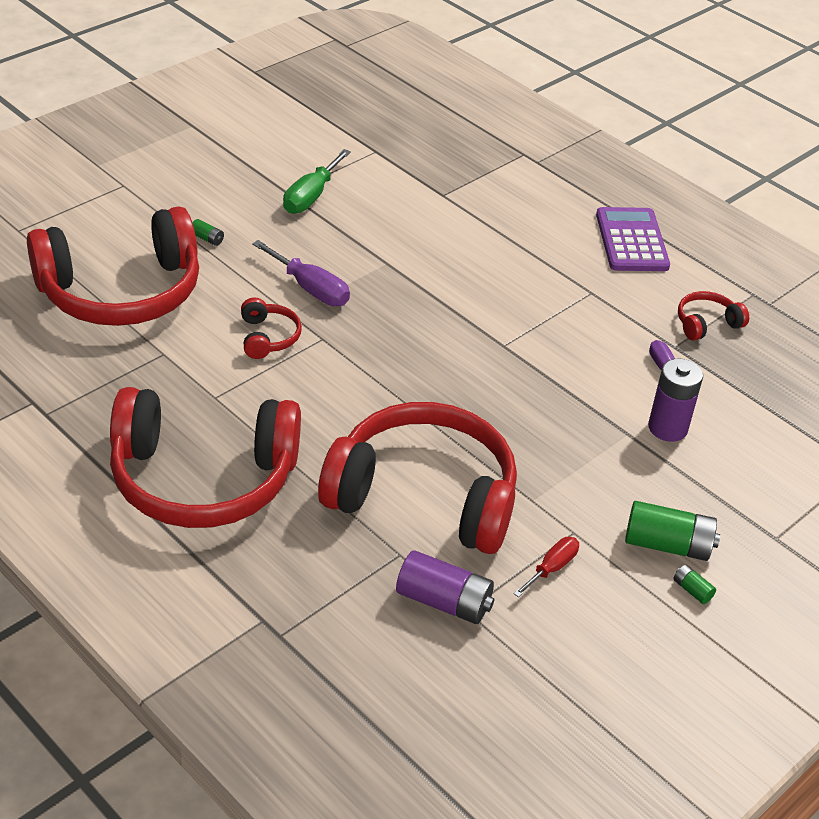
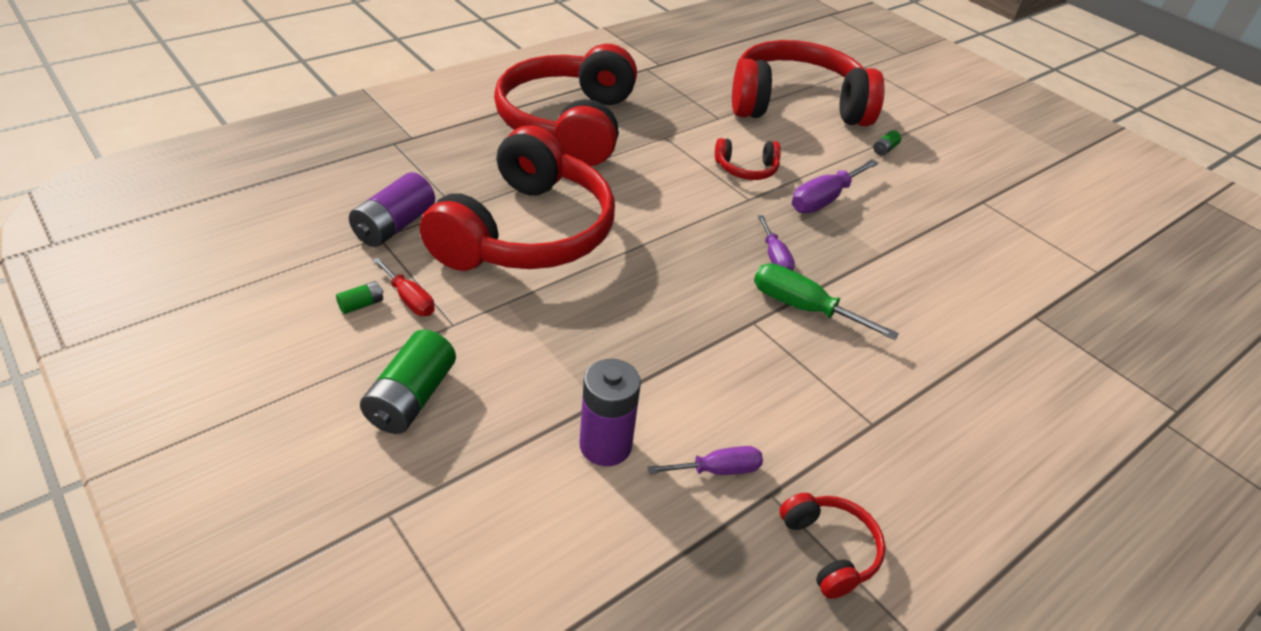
camera: 95 degrees right, 0 degrees up
(121, 291) = (796, 104): red headphones -> red headphones turned 105 degrees clockwise
(311, 196) = (982, 216): green screwdriver -> green screwdriver (803, 308)
(412, 327) = (775, 257): none -> purple screwdriver
(631, 241) = (1012, 499): purple calculator -> none
(692, 590) = (338, 404): green battery -> green battery (361, 305)

